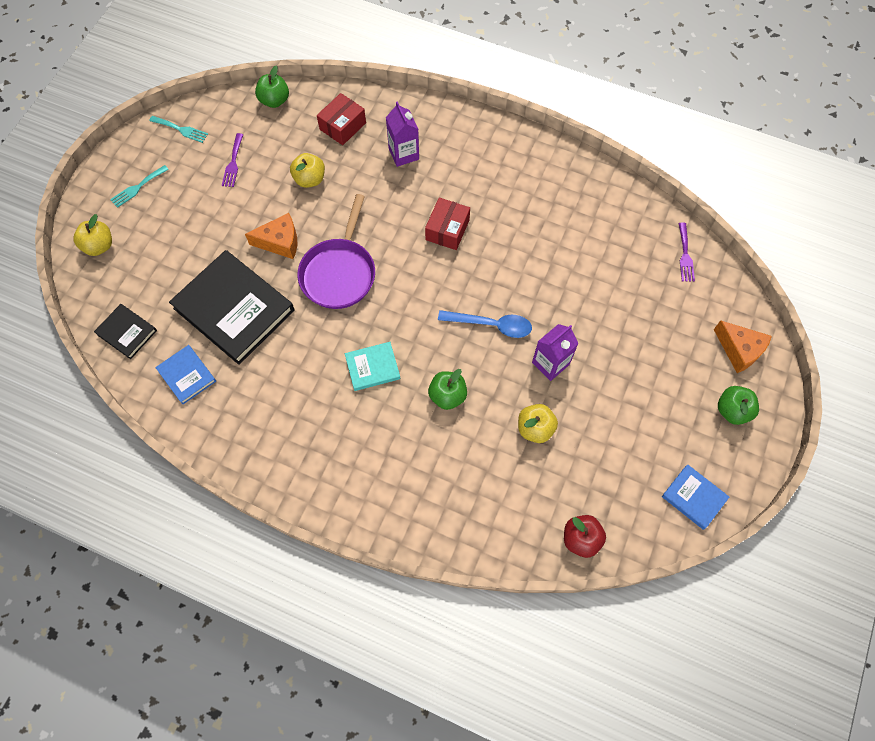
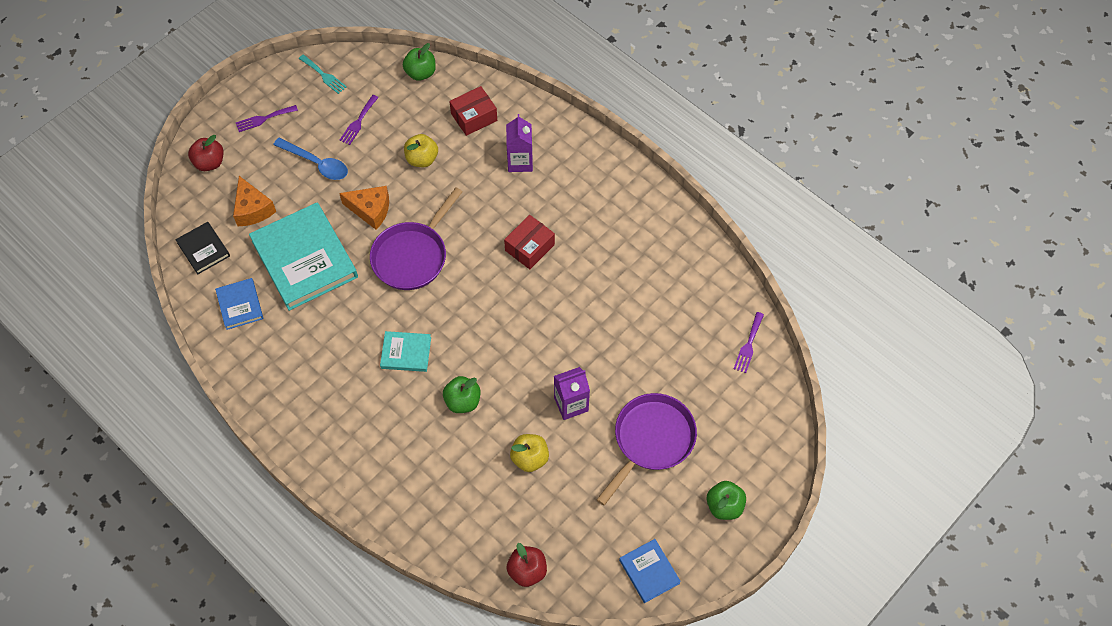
camera: 20 degrees right, 5 degrees down
(99, 246) = (209, 163): yellow apple -> red apple
(137, 187) = (264, 119): turquoise fork -> purple fork
(234, 309) = (304, 259): black book -> turquoise book
(491, 325) = (531, 350): blue spoon -> blue spoon (316, 163)
(639, 372) = (651, 440): none -> purple pan
(739, 350) = (758, 452): orange cheese -> orange cheese (253, 209)

